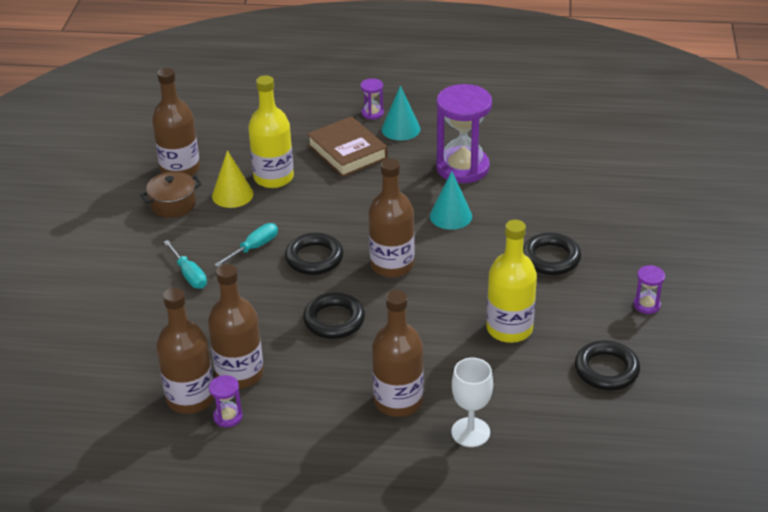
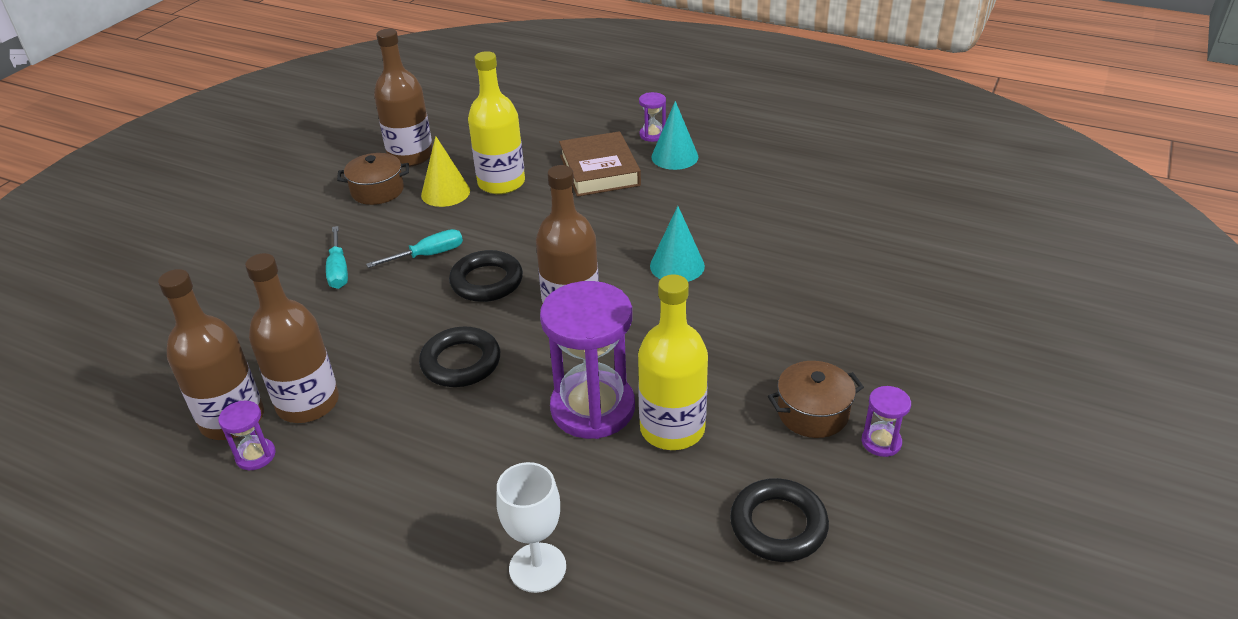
camera: 20 degrees right, 0 degrees up
(398, 401) = (470, 493): brown bottle -> none
(462, 167) = (723, 212): purple hourglass -> purple hourglass (593, 408)
(551, 258) = (777, 346): black ring -> none
(595, 297) = (812, 413): none -> brown pot

